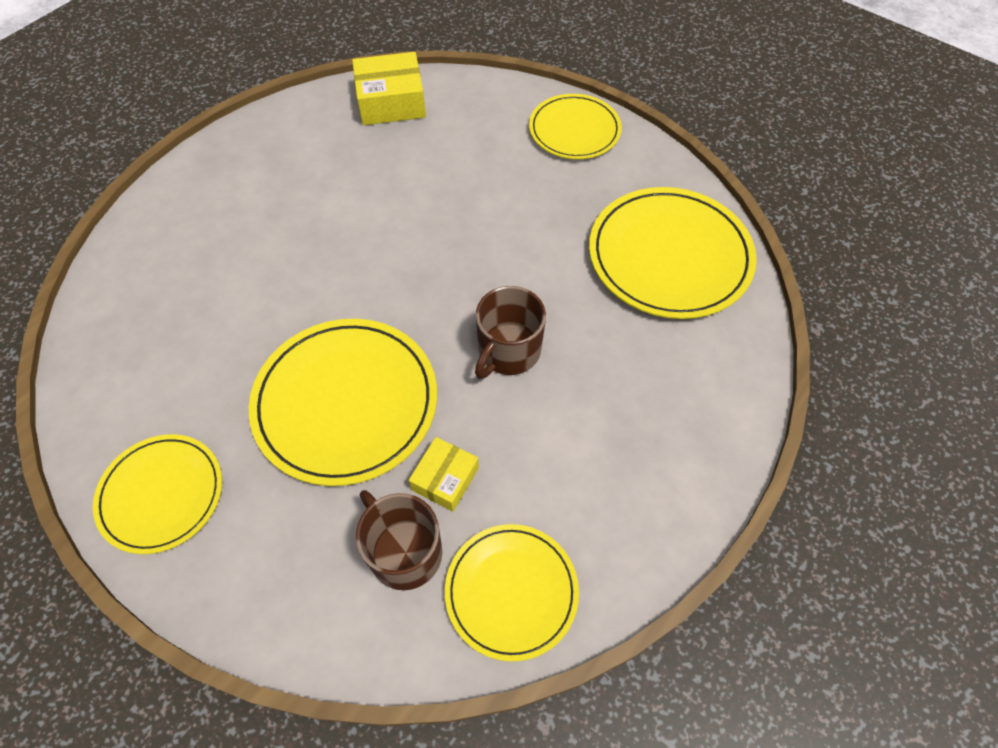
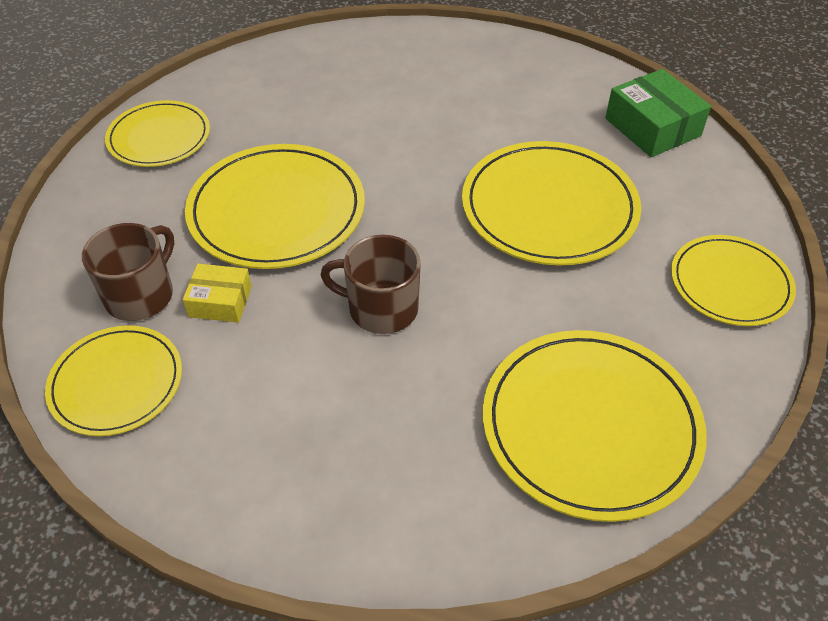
camera: 70 degrees right, 10 degrees down
(391, 102) = (652, 127): yellow box -> green box
(448, 200) = (549, 208): none -> yellow plate

